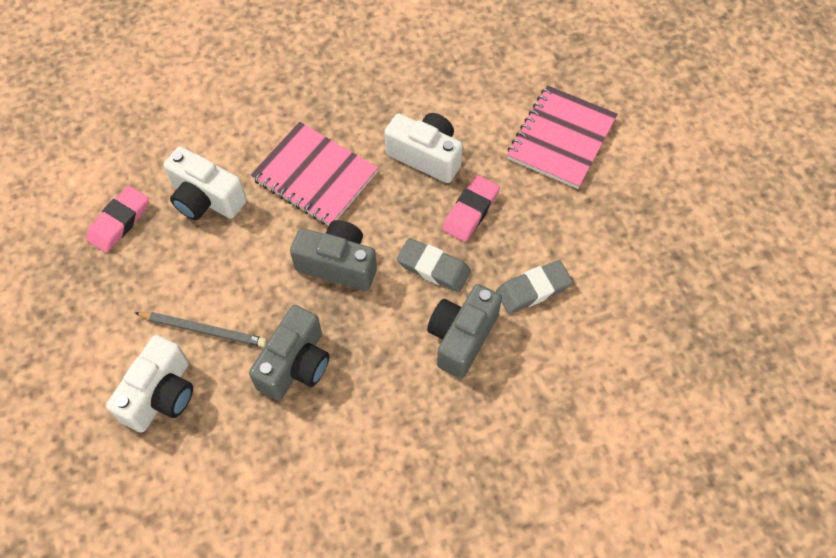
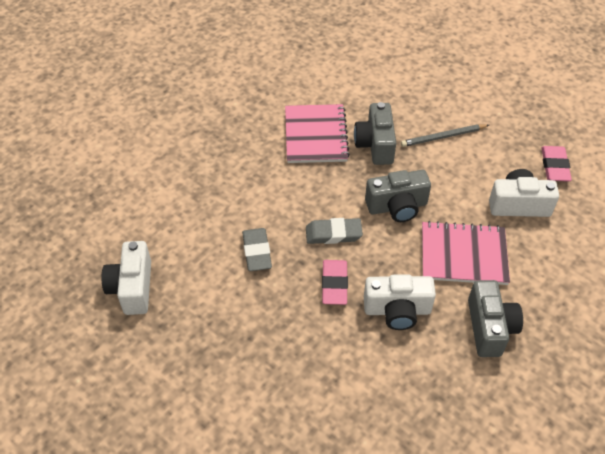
camera: 150 degrees right, 10 degrees down
(161, 395) = (434, 100): white camera -> white camera (132, 288)
(461, 337) = (286, 202): grey camera -> grey camera (489, 327)
(533, 289) = (257, 252): grey eraser -> grey eraser turned 45 degrees counterclockwise
(561, 138) = (301, 382): pink notebook -> pink notebook (316, 135)

